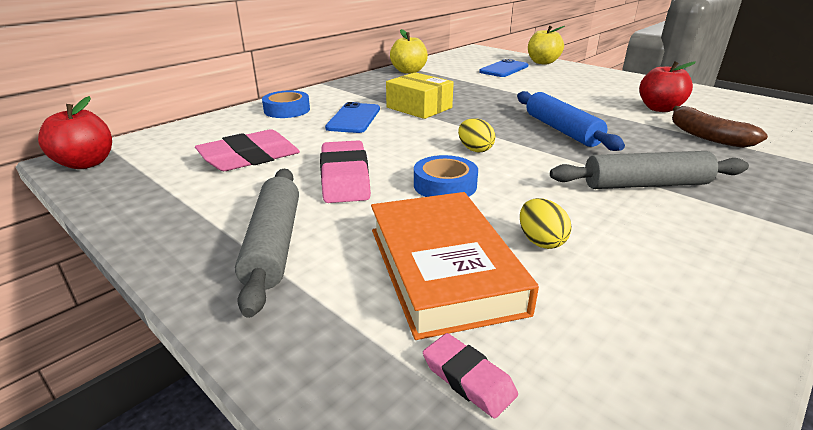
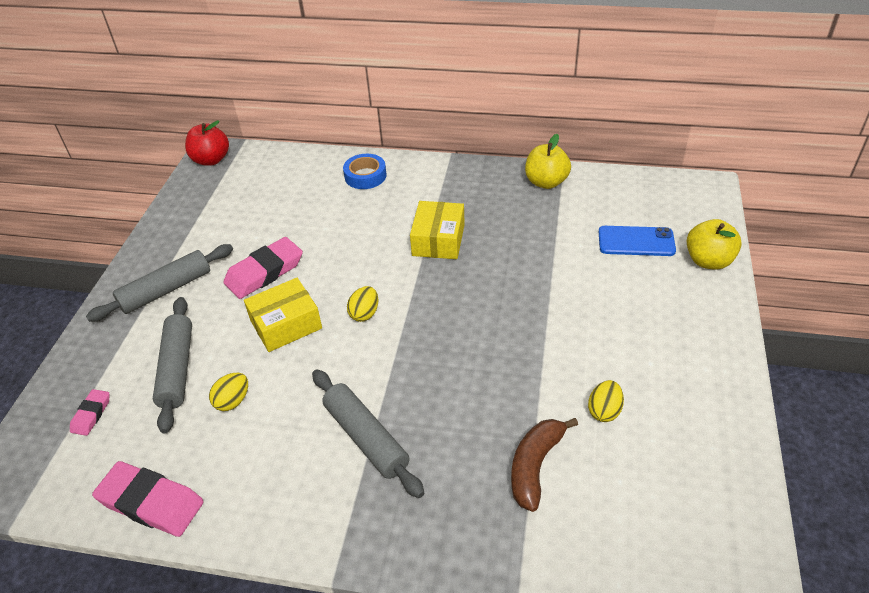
camera: 60 degrees right, 15 degrees up
(250, 157) = (265, 214): pink eraser -> pink eraser (151, 502)
(354, 118) = (377, 218): blue phone -> none
(443, 268) = (177, 369): orange book -> grey rolling pin
(445, 185) = (286, 324): blue tape -> yellow box
(561, 130) = (459, 351): blue rolling pin -> none
(659, 109) = (604, 411): red apple -> yellow egg

